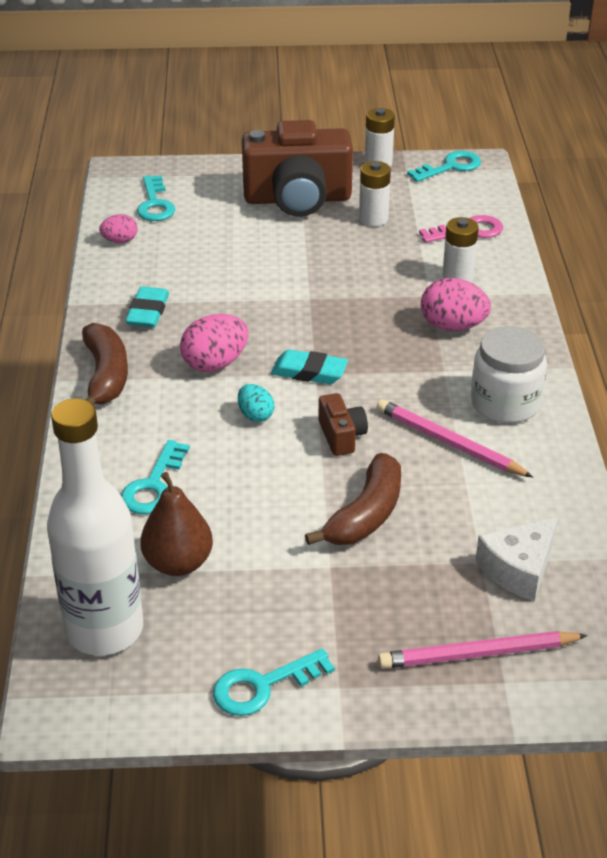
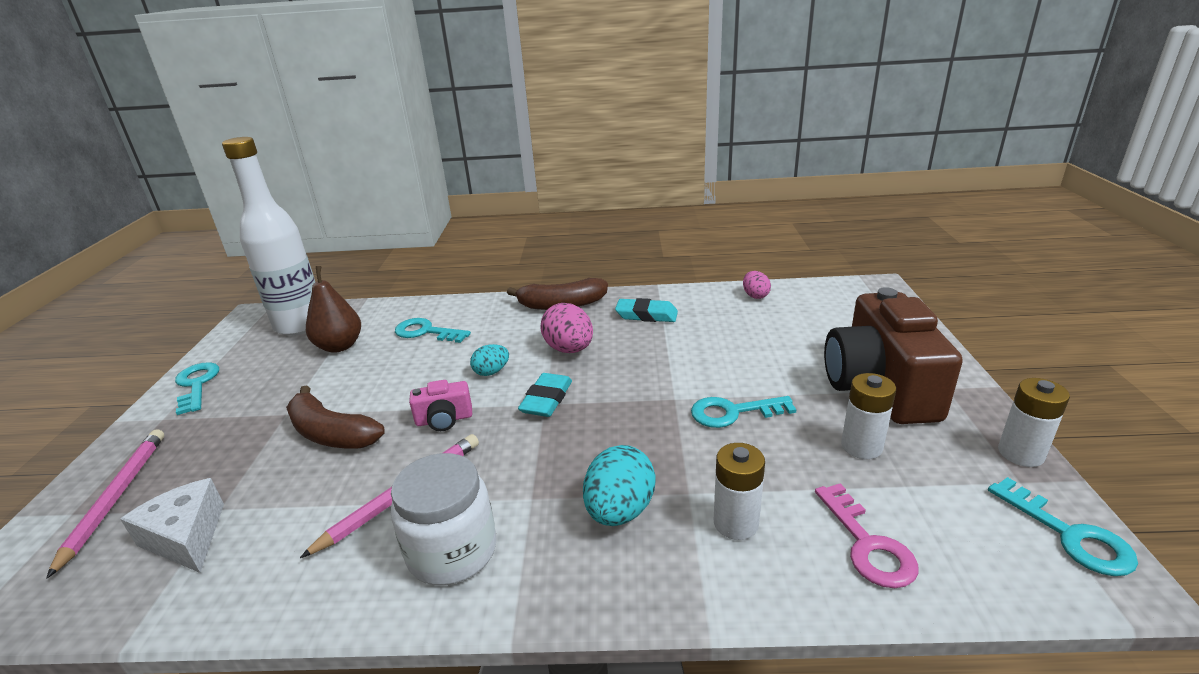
camera: 95 degrees right, 10 degrees down
(155, 204) = (825, 306): turquoise key -> turquoise key (733, 412)
(341, 436) = (444, 420): brown camera -> pink camera
(452, 326) = (619, 511): pink egg -> turquoise egg

